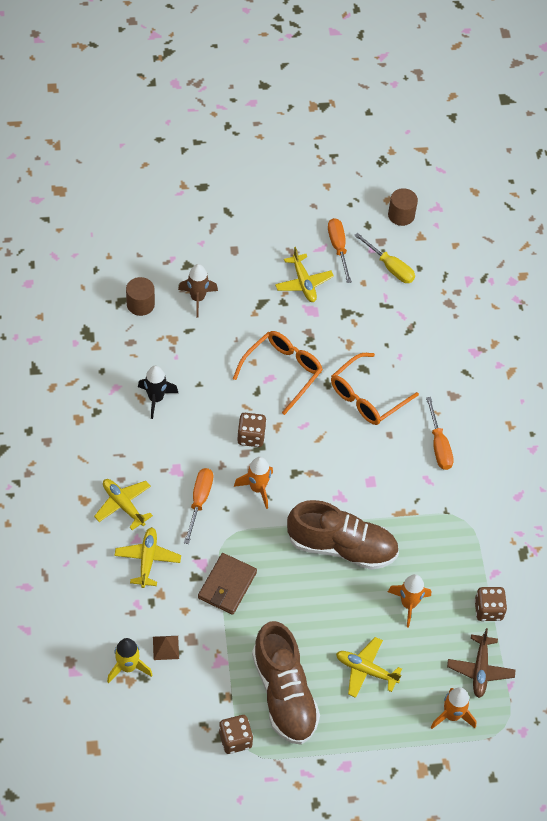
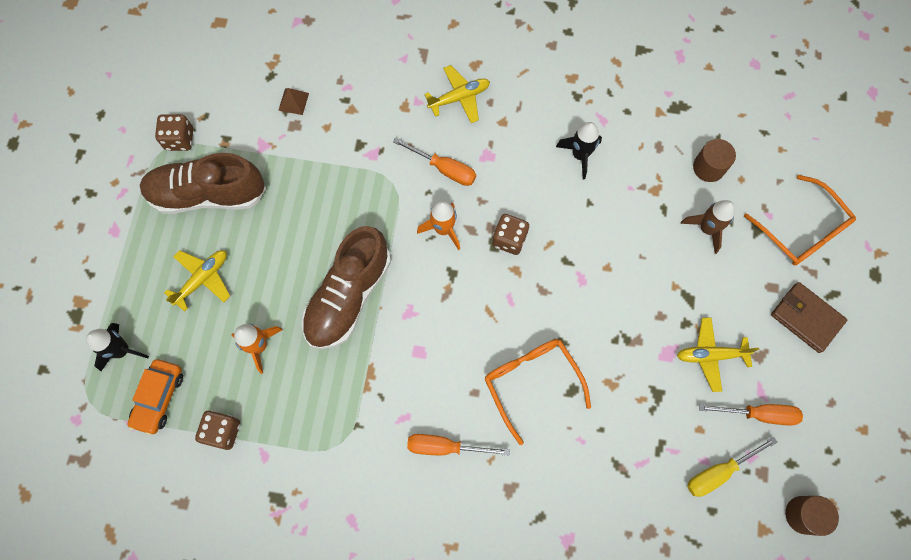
camera: 110 degrees right, 15 degrees up
(128, 667) = (285, 66): yellow rocket -> none
(147, 559) = (392, 106): yellow plane -> none
(227, 585) = (340, 172): brown wallet -> brown wallet (806, 318)
(282, 372) = (586, 295): orange glasses -> orange glasses (801, 229)
(452, 715) = (122, 350): orange rocket -> black rocket
(480, 670) = (159, 398): brown plane -> orange car

